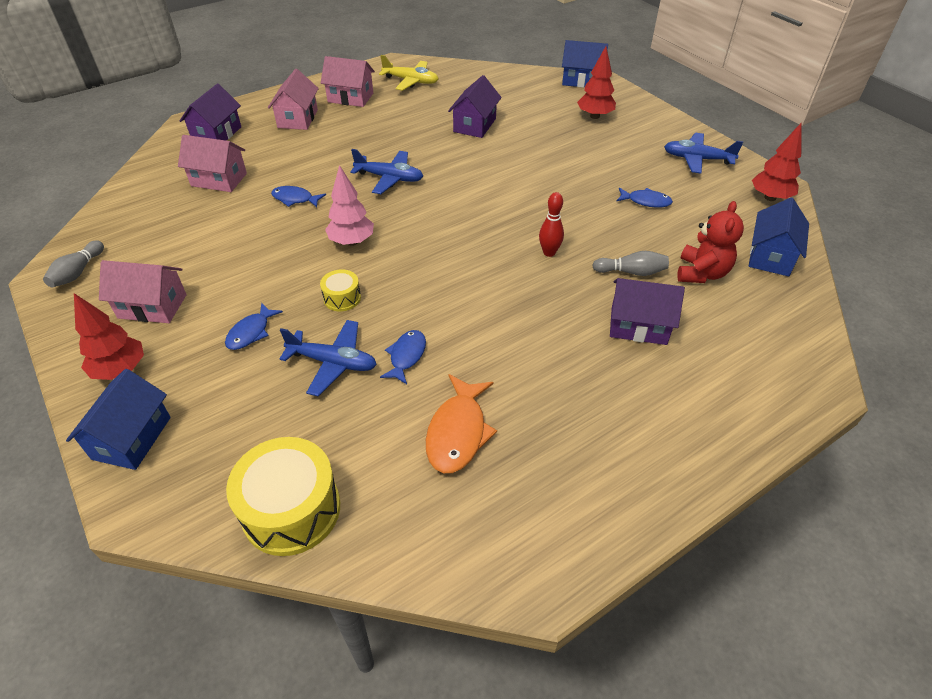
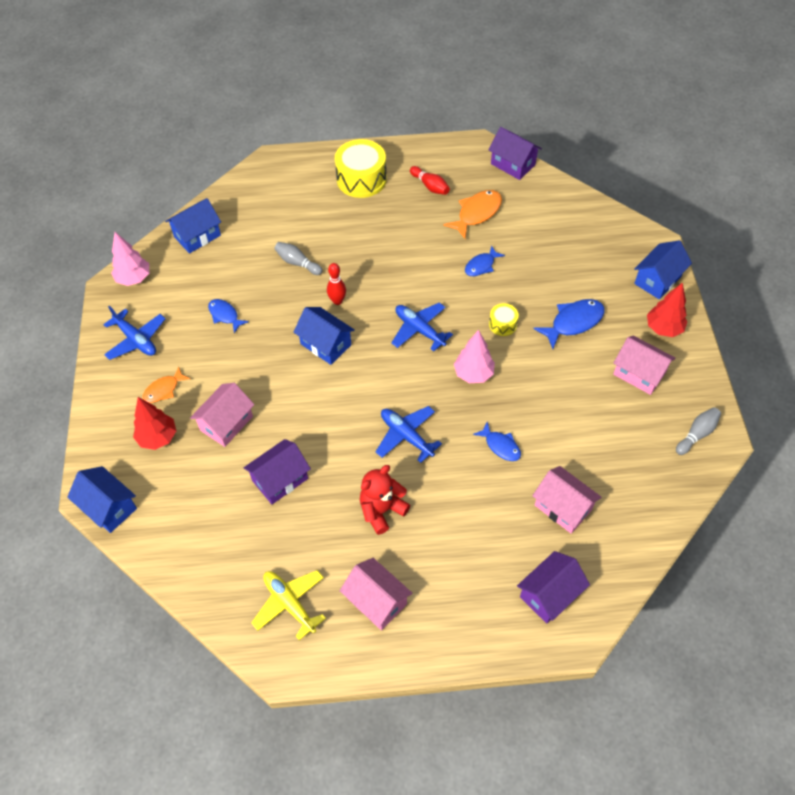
camera: 150 degrees left, 10 degrees up
(251, 332) = (573, 322): blue fish -> blue fish, size x1.58
(291, 509) = (578, 212): yellow drum -> yellow drum (361, 179)
(298, 118) = (453, 583): pink house -> pink house (226, 423)
(333, 362) = (528, 279): blue plane -> blue plane (419, 330)
(523, 213) = (325, 344): none -> blue house
(561, 448) = (430, 186): none -> red bowling pin
(628, 140) = (164, 390): none -> orange fish
(638, 326) = (330, 228): purple house -> purple house (513, 164)
(701, 273) = (255, 243): red teddy bear -> red teddy bear (382, 510)
(770, 198) = (134, 278): red tree -> pink tree

